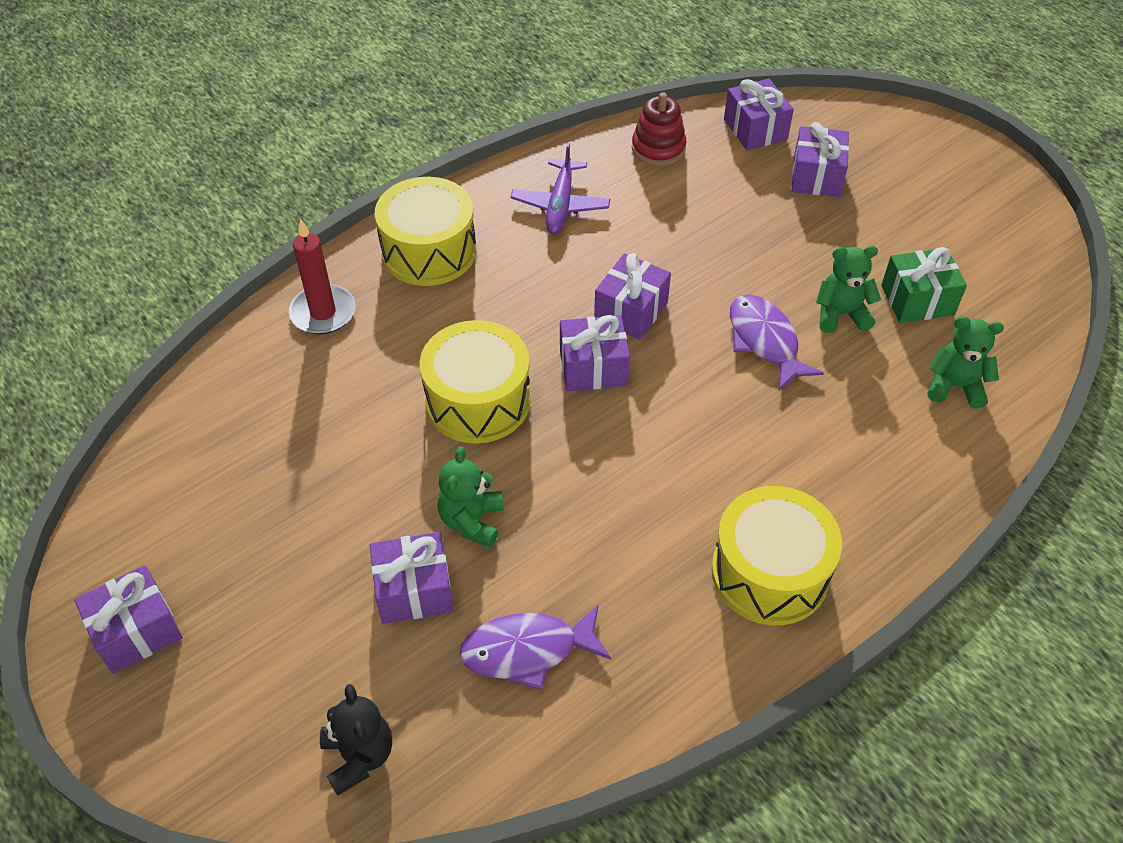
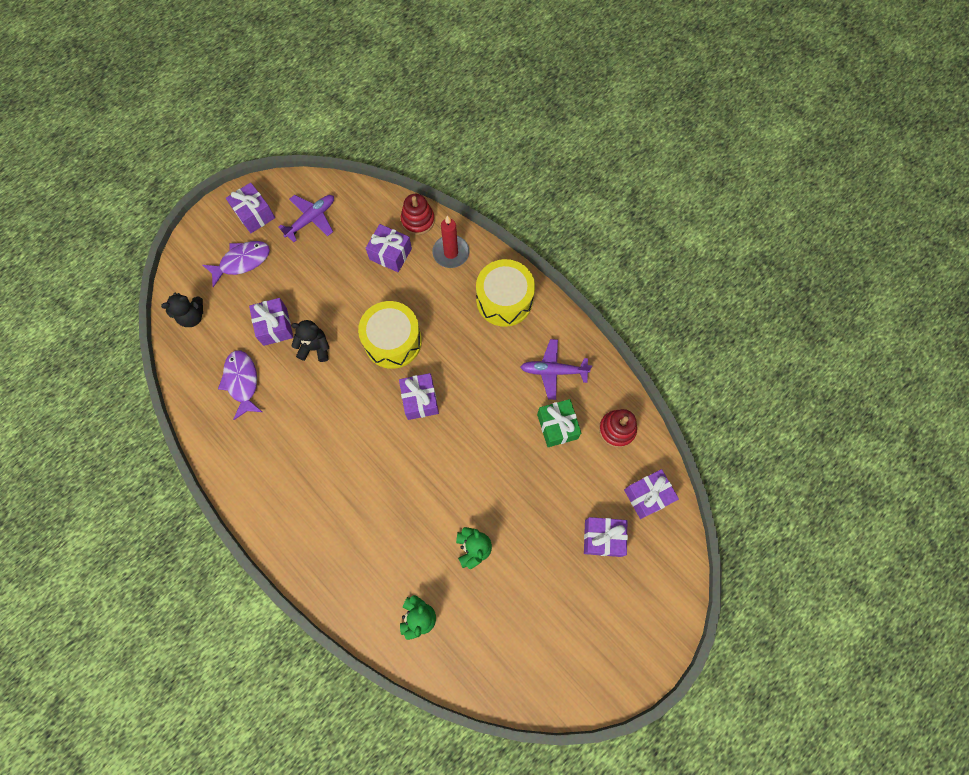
camera: 85 degrees right, 20 degrees up
(184, 524) = (311, 219): none -> purple plane
(243, 355) = (418, 220): none -> red stacking toy
(472, 521) = (315, 348): green teddy bear -> black teddy bear
(631, 311) = (465, 419): purple gift -> purple gift (390, 254)
(765, 341) = (447, 499): purple fish -> purple fish (242, 262)
(769, 572) = (285, 499): yellow drum -> none
(917, 300) = (490, 600): green gift -> green gift (557, 426)

